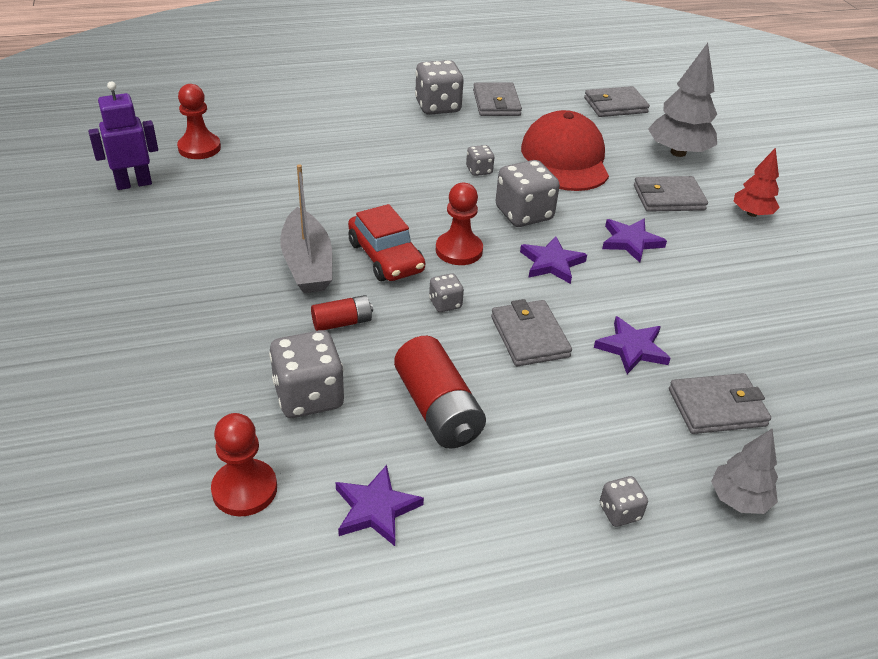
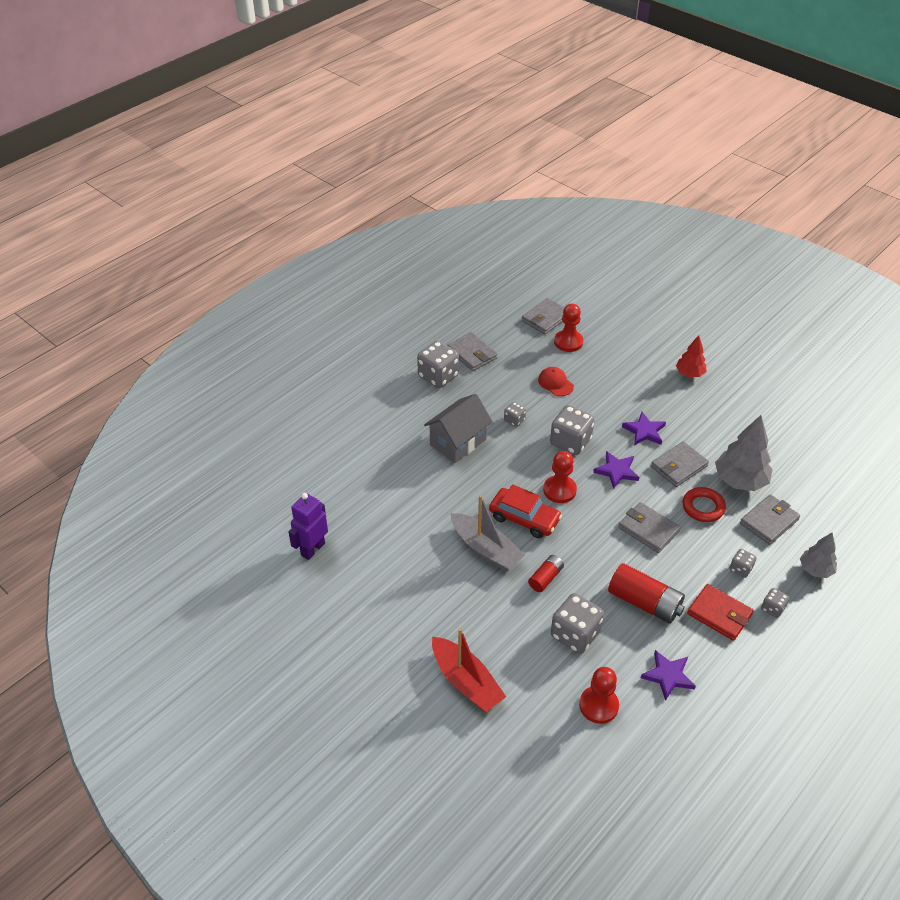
camera: 30 degrees left, 5 degrees up
(125, 375) = (466, 681): none -> red boat
(199, 148) = (321, 496): red pawn -> red pawn (568, 342)
(393, 163) = (458, 442): none -> grey house
(445, 303) = (587, 533): grey dice -> grey dice (740, 569)
(529, 476) = (719, 614): none -> red wallet
(565, 159) = (555, 383): red cap -> red cap, size x0.46
(632, 348) = (703, 507): purple star -> red ring
(668, 198) = (637, 385): grey wallet -> grey wallet (679, 466)
(678, 152) = (614, 343): grey tree -> grey tree (740, 480)

